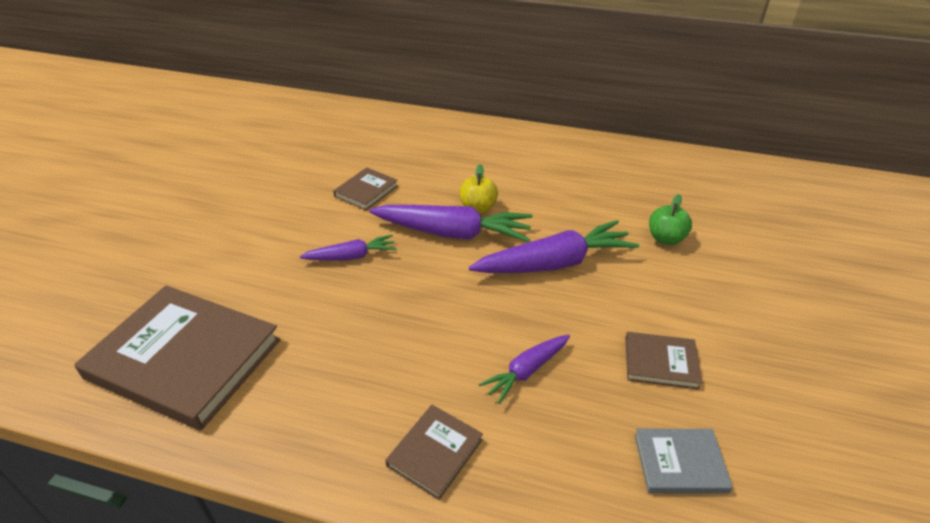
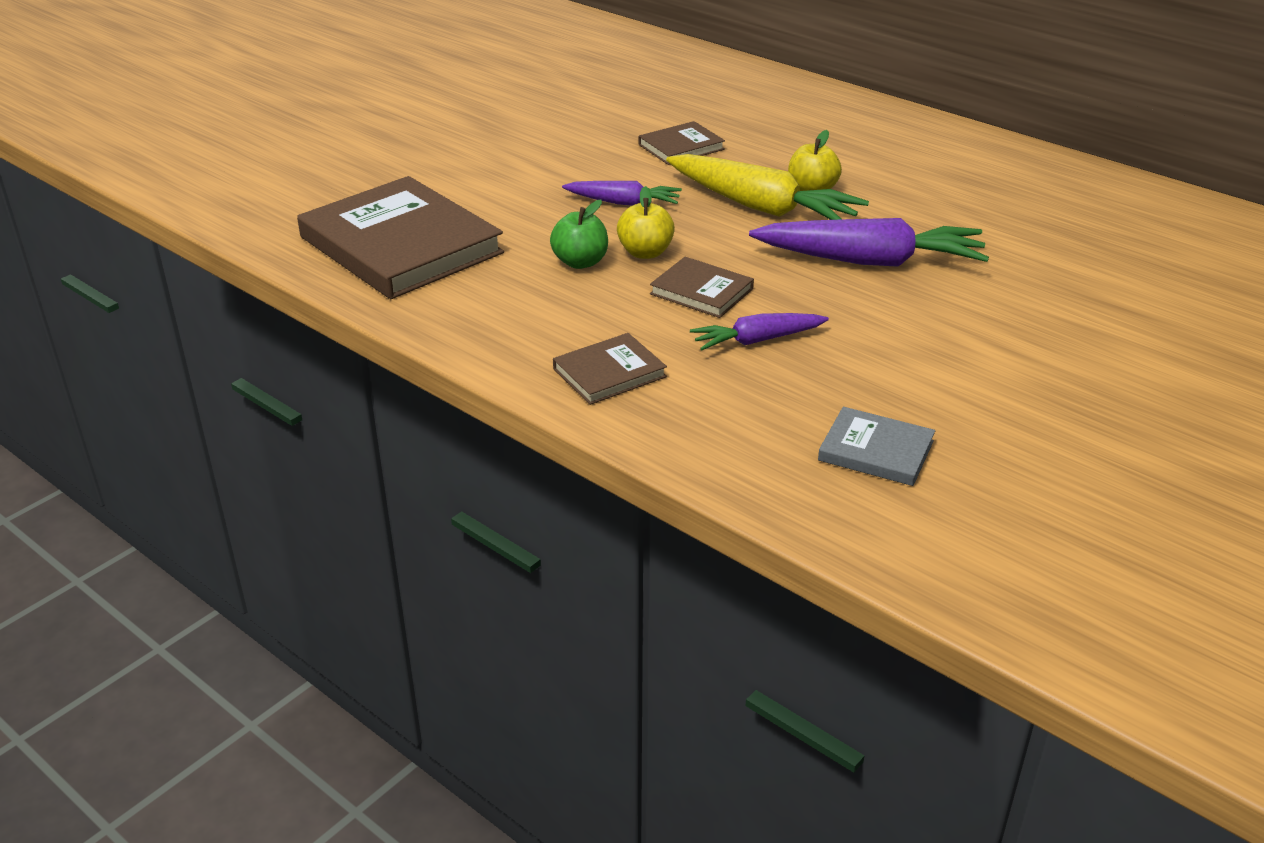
camera: 25 degrees right, 5 degrees down
(394, 304) = (645, 252): none -> yellow apple
(453, 233) = (761, 207): purple carrot -> yellow carrot
(660, 362) = (929, 373): brown book -> brown book (701, 291)
(665, 239) = (1046, 271): green apple -> green apple (580, 262)

